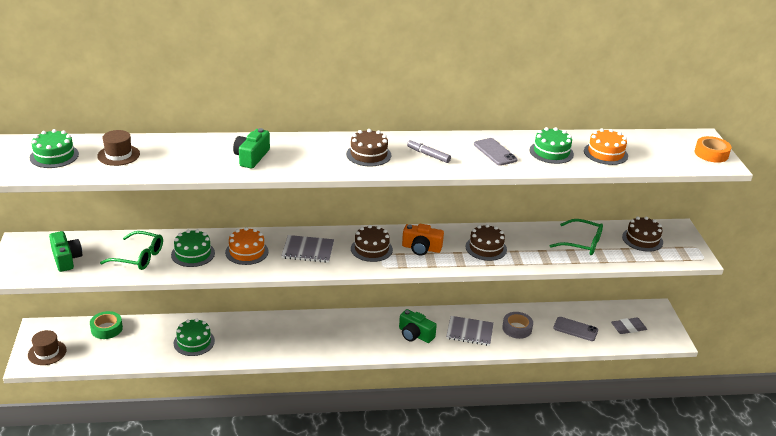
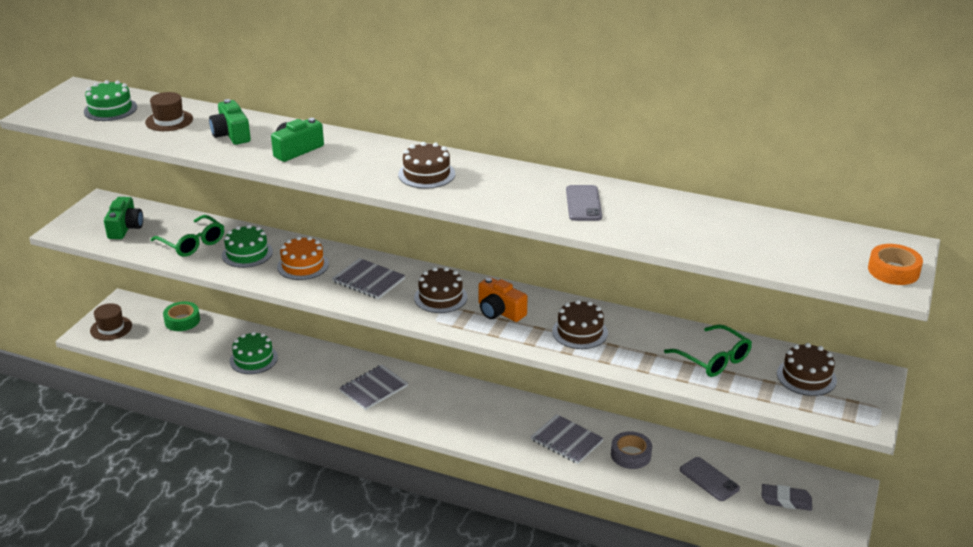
camera: 30 degrees right, 0 degrees up
(307, 337) = (373, 389): none -> grey notebook
(415, 334) = (497, 423): green camera -> green camera (231, 134)
(428, 155) = (496, 189): grey marker -> none
(551, 152) = (658, 219): green cake -> none
(605, 153) = (733, 236): orange cake -> none

